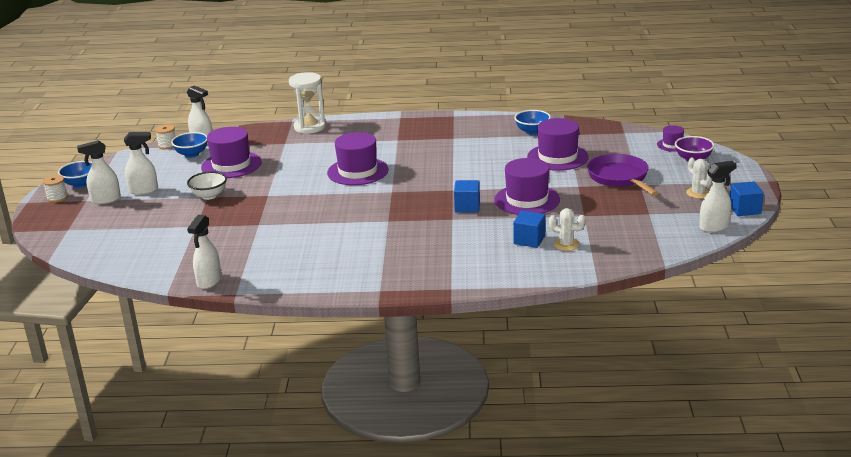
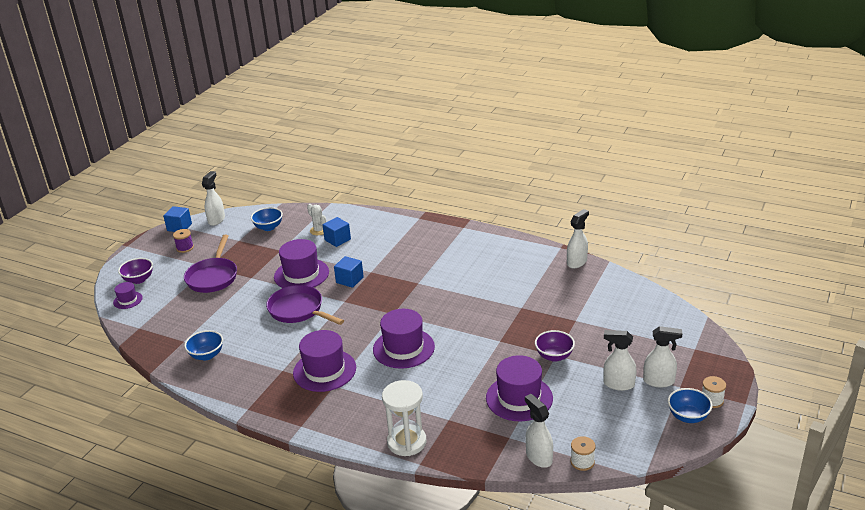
camera: 155 degrees left, 5 degrees up
(192, 154) = (557, 433): blue bowl -> blue bowl (268, 227)
(209, 196) = (554, 356): white bowl -> purple bowl
(490, 174) = (298, 310): none -> purple pan
(557, 157) = (227, 313): purple hat -> purple hat (324, 370)
(698, 193) = (185, 248): white cactus -> purple spool
(714, 227) = (216, 220): white spray bottle -> white spray bottle turned 105 degrees clockwise

